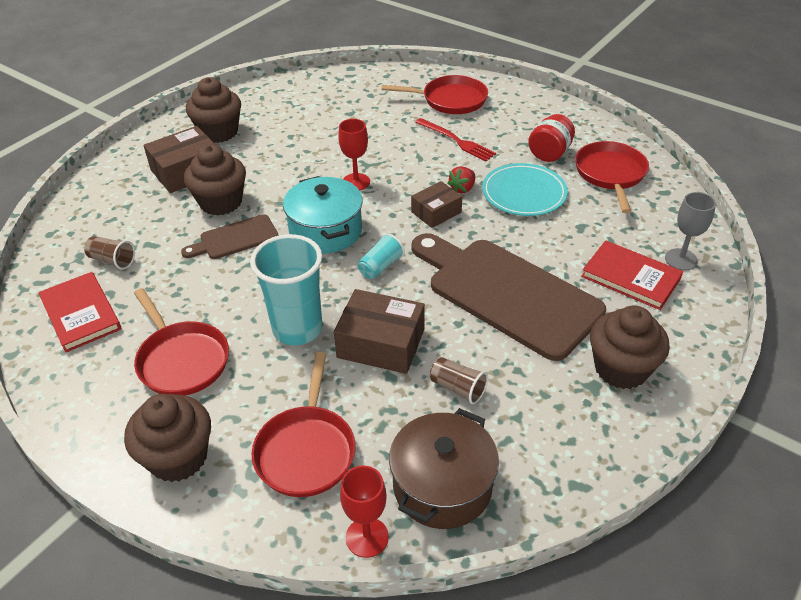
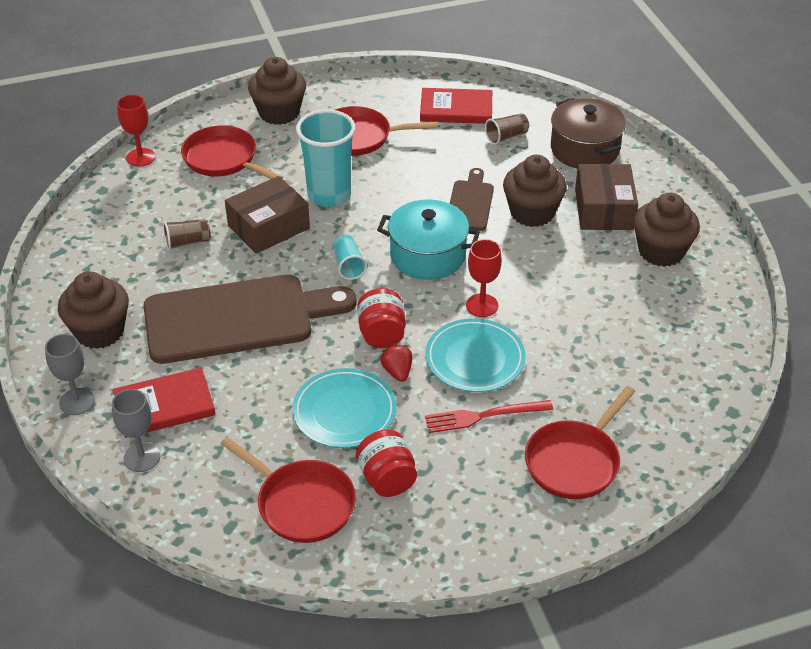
camera: 125 degrees right, 0 degrees up
(412, 163) = (475, 359): none -> turquoise plate
(436, 212) = (382, 334): brown box -> red jar
(442, 486) = (132, 199): brown pot -> brown pot (584, 149)
(693, 328) = (77, 401): none -> grey goblet

